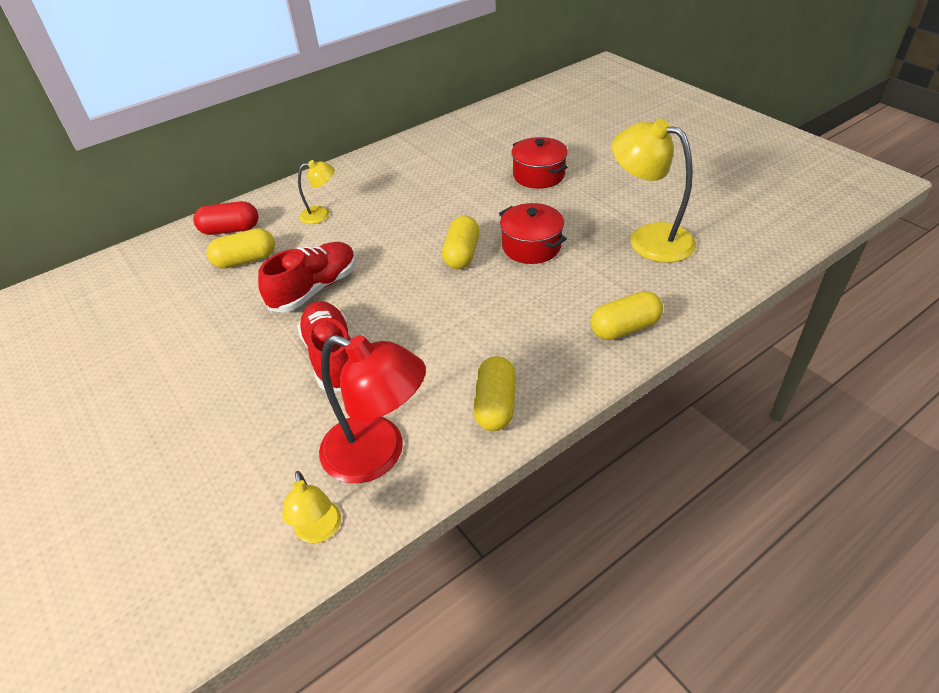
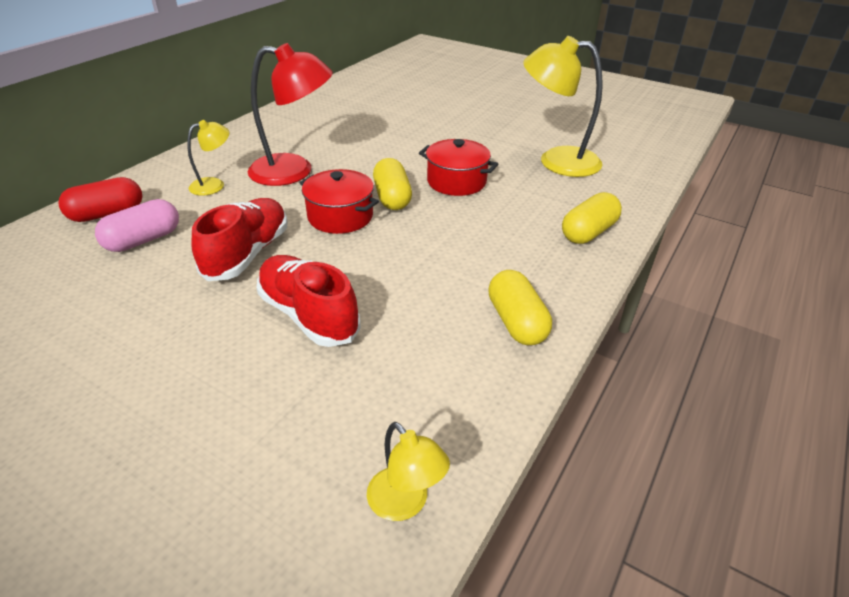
camera: 25 degrees left, 5 degrees down
(245, 260) = (143, 240): yellow capsule -> pink capsule
(378, 455) = (423, 400): red lamp -> red lamp (294, 171)
(538, 175) = (424, 126): red pot -> red pot (340, 216)

